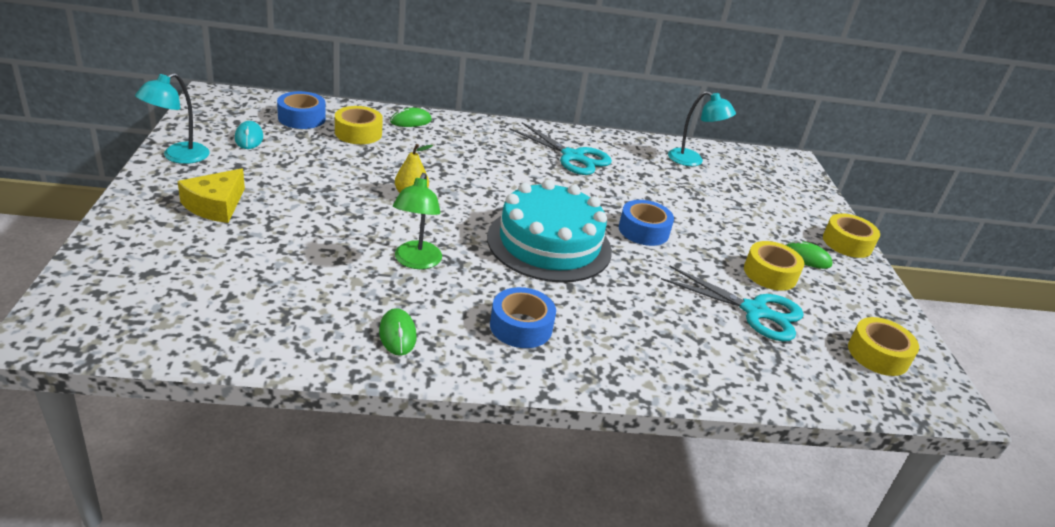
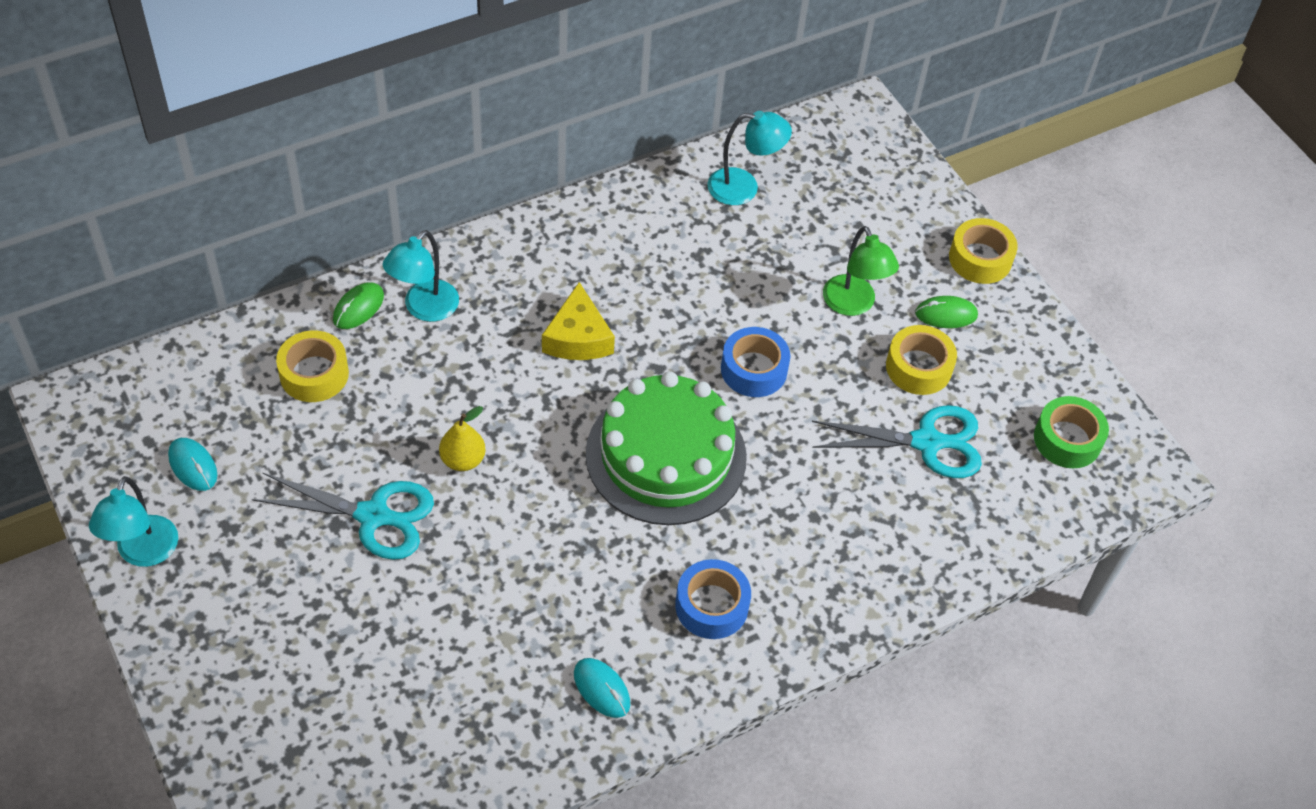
camera: 25 degrees left, 20 degrees up
(215, 205) = (264, 611): yellow cheese -> yellow cheese (578, 337)
(301, 118) = (221, 384): blue tape -> none
(397, 334) = (601, 689): green mouse -> turquoise mouse
(416, 262) = (546, 572): green lamp -> green lamp (853, 304)
(449, 134) = (424, 309): none -> turquoise lamp
(549, 243) = (666, 455): turquoise cake -> green cake
(572, 157) = (600, 267): turquoise scissors -> turquoise scissors (373, 516)
(878, 354) = (1067, 439): yellow tape -> green tape

